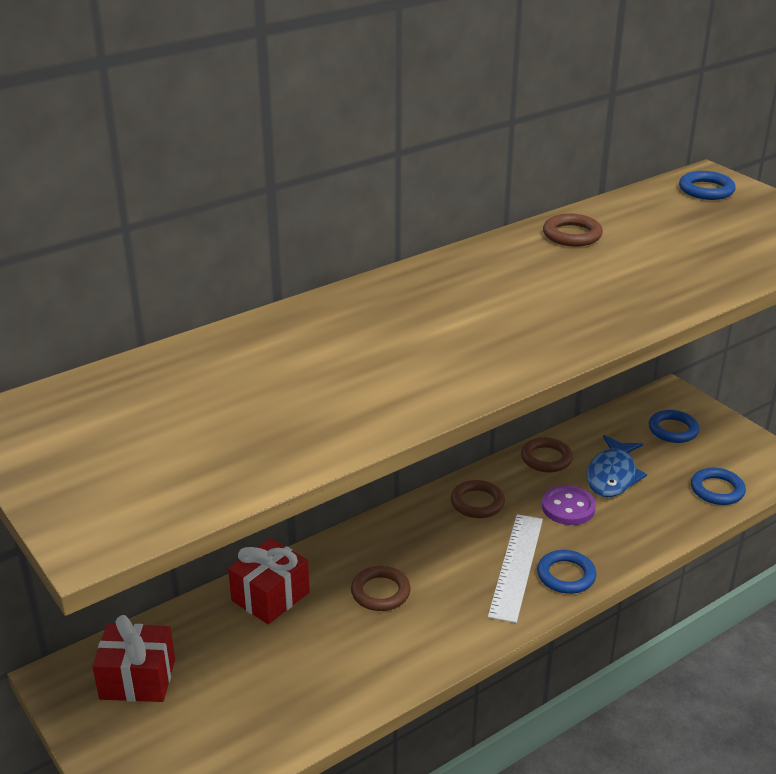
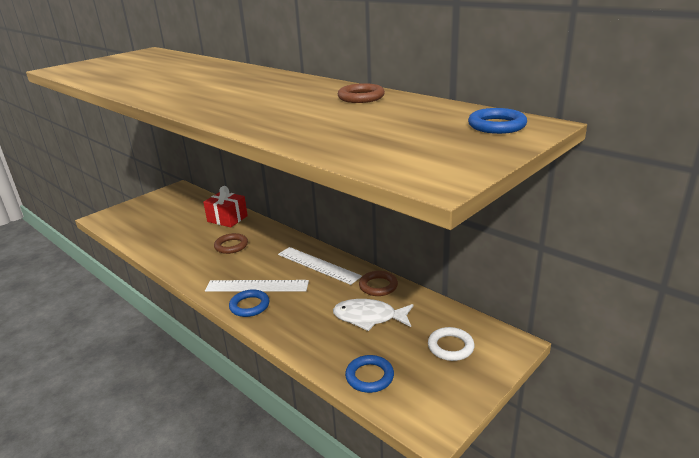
camera: 80 degrees right, 5 degrees down
(137, 679) = (175, 202): red gift -> none
(477, 503) = (318, 265): brown ring -> white ruler
(568, 507) = (323, 300): purple button -> none
(612, 475) = (369, 317): blue fish -> white fish
(673, 430) = (450, 347): blue ring -> white ring

